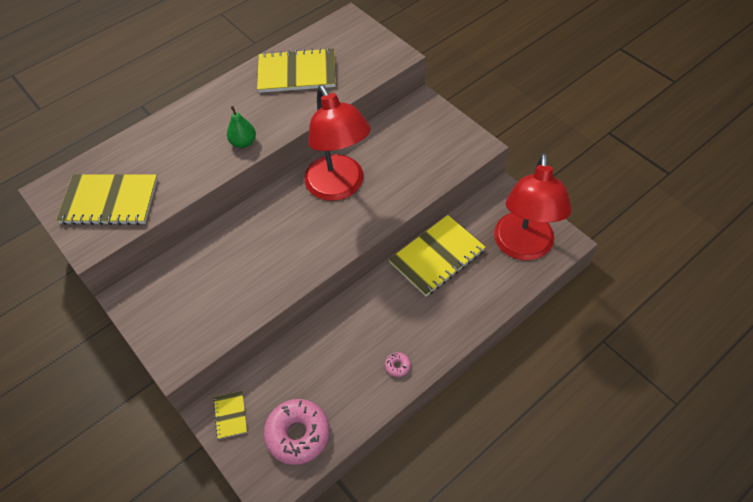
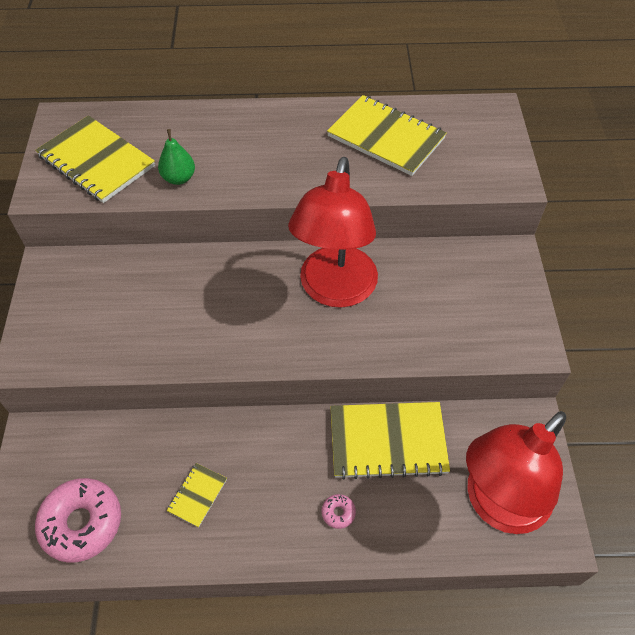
camera: 35 degrees right, 0 degrees up
(230, 415) = (45, 452): yellow notebook -> yellow notebook (197, 495)
(243, 143) = (265, 179): green pear -> green pear (179, 178)
(397, 366) = (237, 532): pink donut -> pink donut (338, 513)

